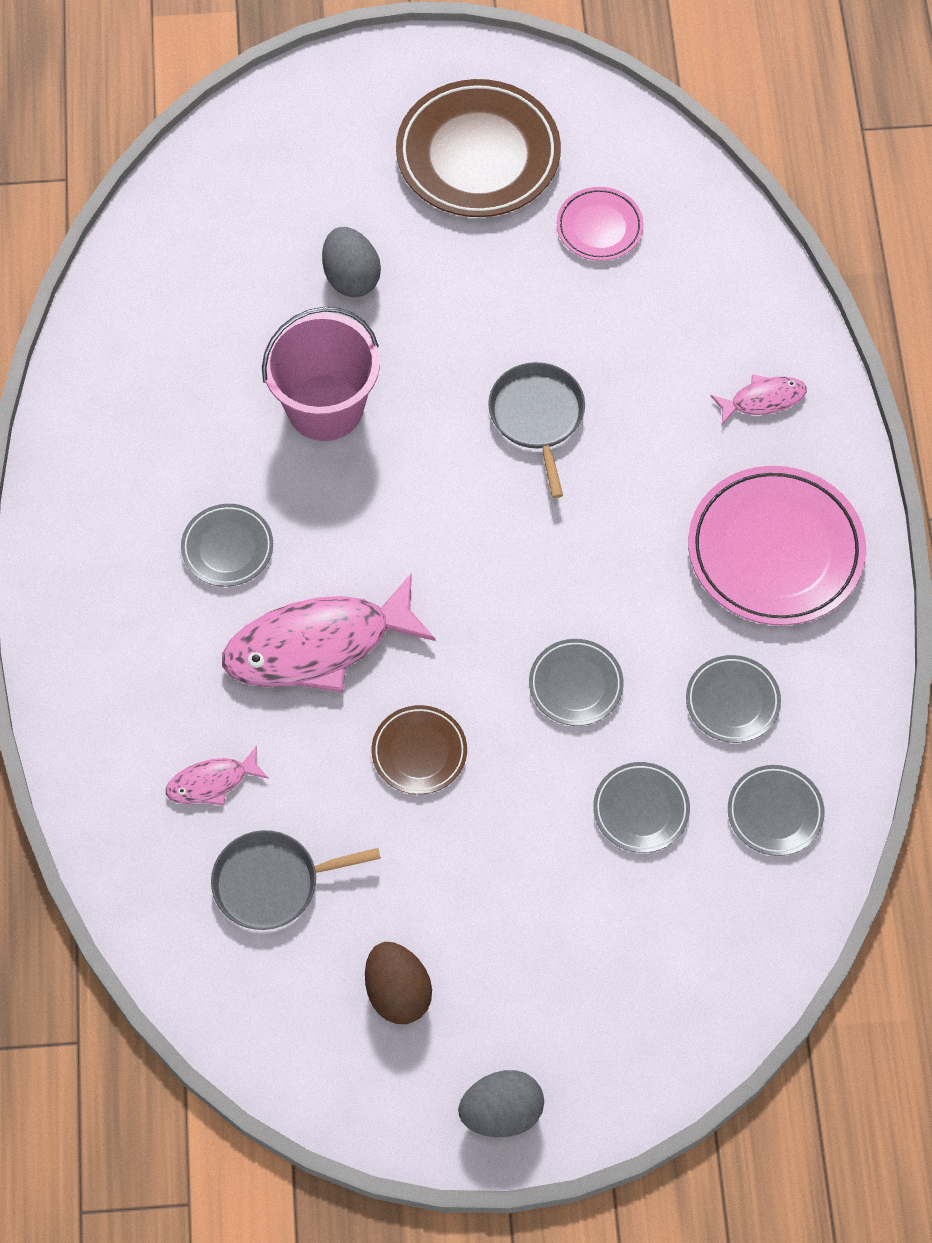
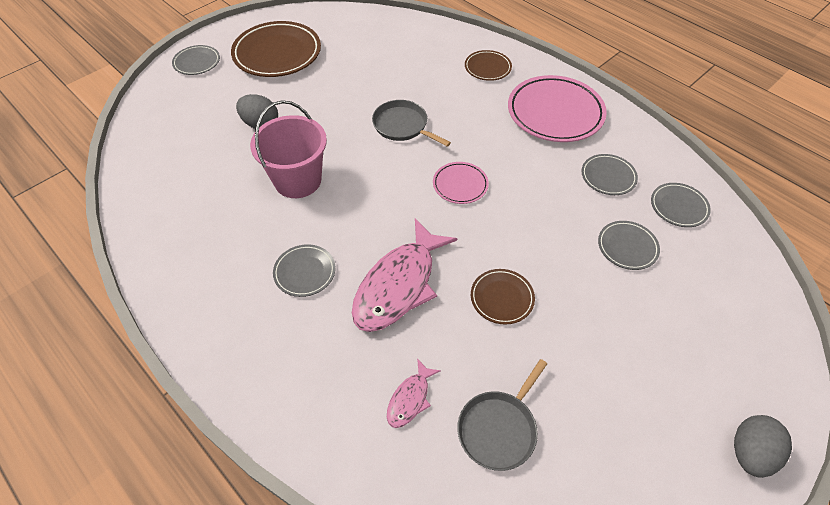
camera: 40 degrees left, 10 degrees down
(398, 993) = (627, 433): brown egg -> none
(575, 685) = (538, 216): grey plate -> grey plate (197, 62)
(599, 227) = (356, 50): pink plate -> pink plate (460, 185)
(763, 400) = (487, 68): pink fish -> brown plate

